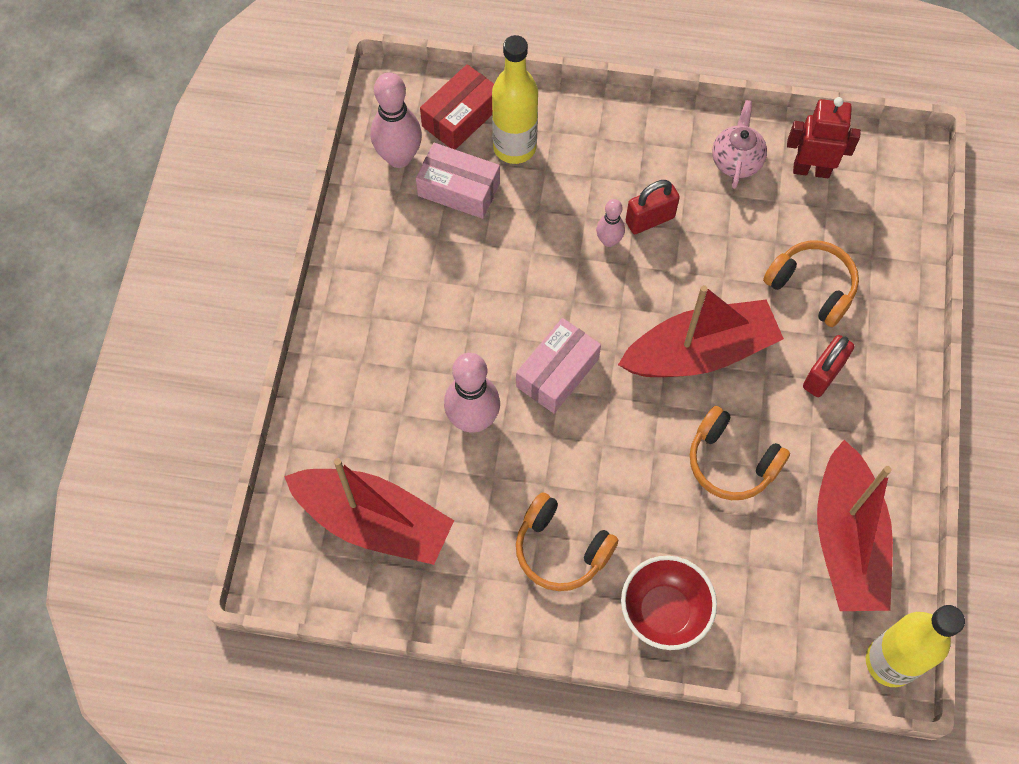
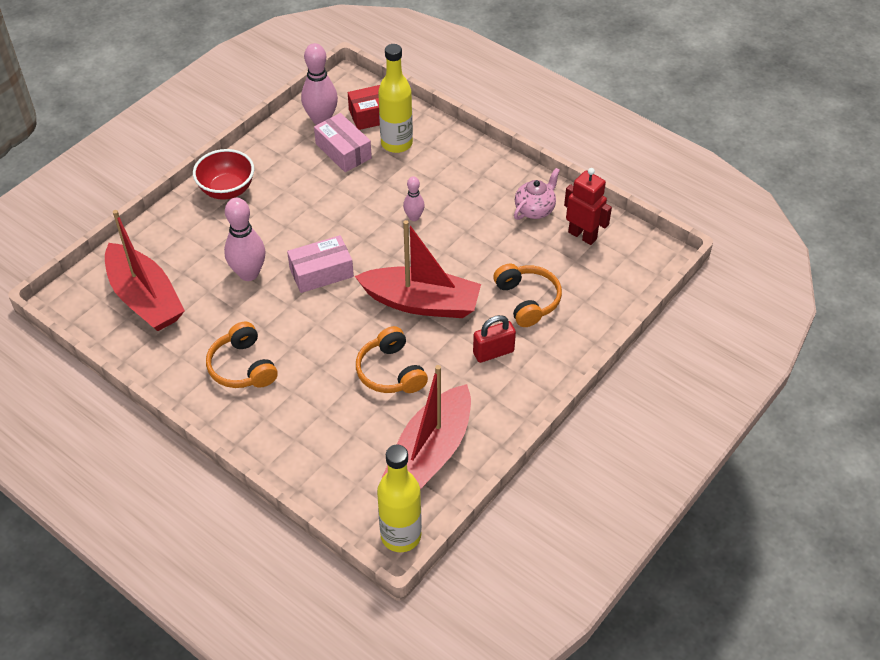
camera: 30 degrees right, 15 degrees down
(650, 219) = (450, 217): red padlock -> none
(664, 612) = (277, 432): red bowl -> red bowl (227, 190)

